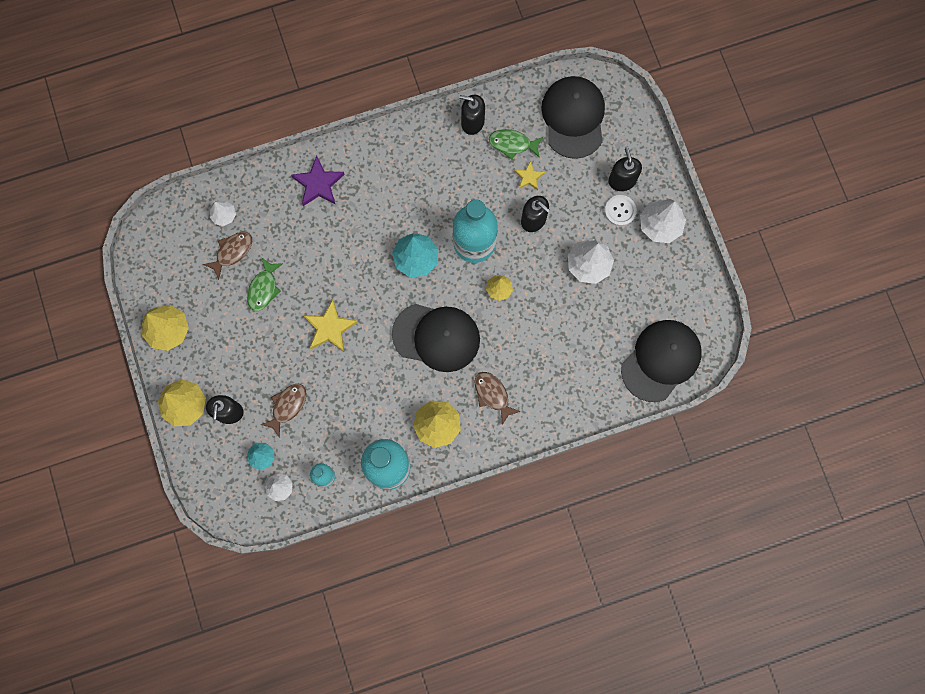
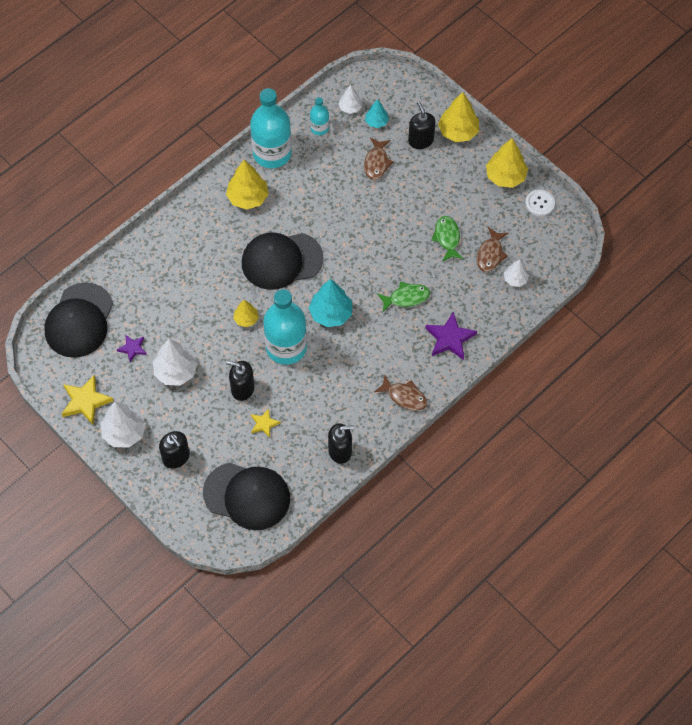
camera: 155 degrees right, 15 degrees down
(330, 328) = (374, 231): yellow star -> yellow star (85, 401)
(492, 395) = (212, 237): brown fish -> brown fish (404, 396)
(512, 144) = (293, 447): green fish -> green fish (406, 297)
(573, 117) = (247, 496): black cap -> black cap turned 45 degrees counterclockwise
(620, 211) = (166, 429): white button -> white button (540, 203)
(620, 307) = (132, 348): none -> purple star

